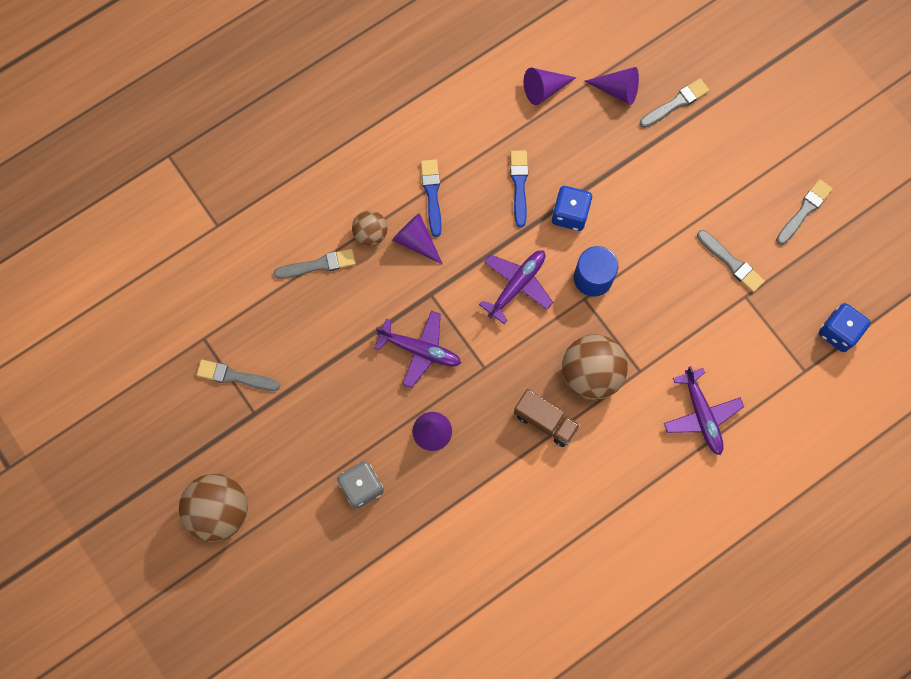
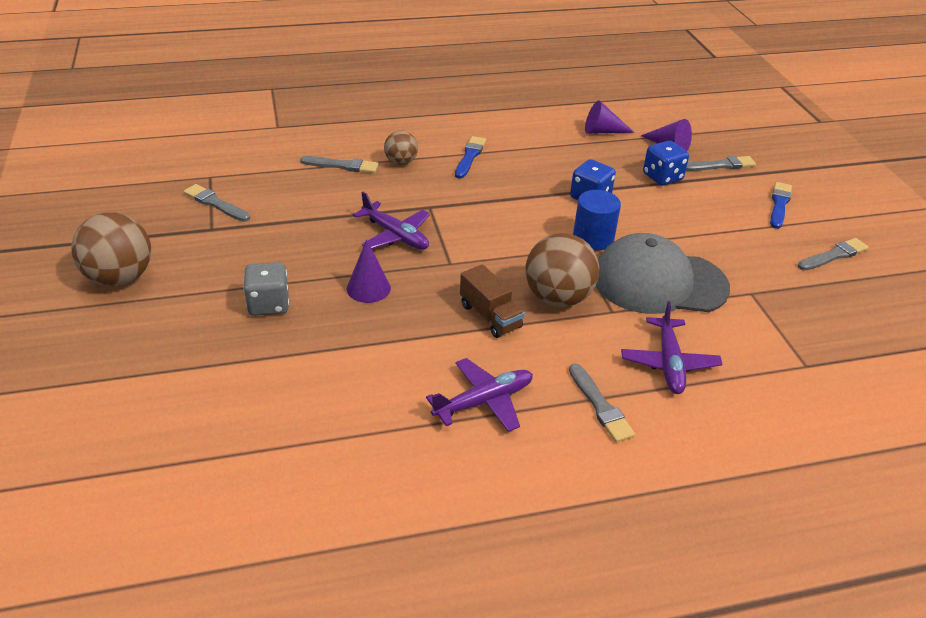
camera: 20 degrees right, 35 degrees down
(416, 241) = (438, 176): purple cone -> none
(516, 285) = (514, 223): purple plane -> purple plane (483, 401)
(519, 185) = (551, 171): blue brush -> blue brush (779, 204)
(667, 315) = (659, 282): none -> grey cap
(731, 262) = (743, 267): grey brush -> grey brush (600, 406)
(838, 332) = (855, 347): blue dice -> blue dice (662, 177)

